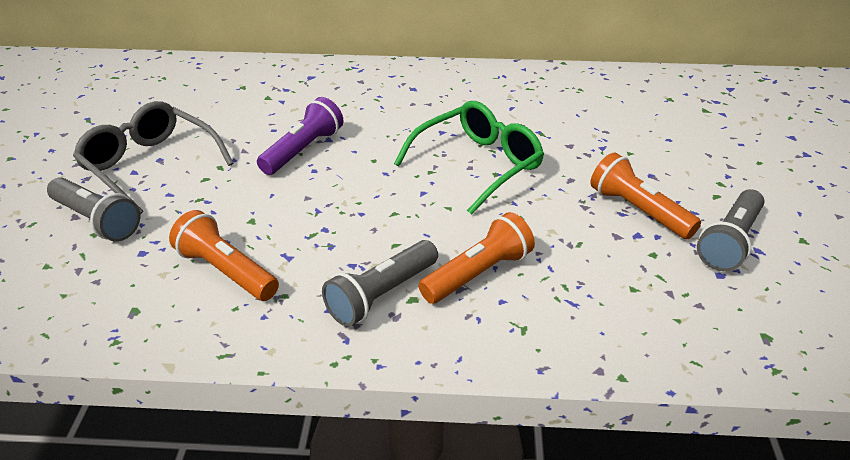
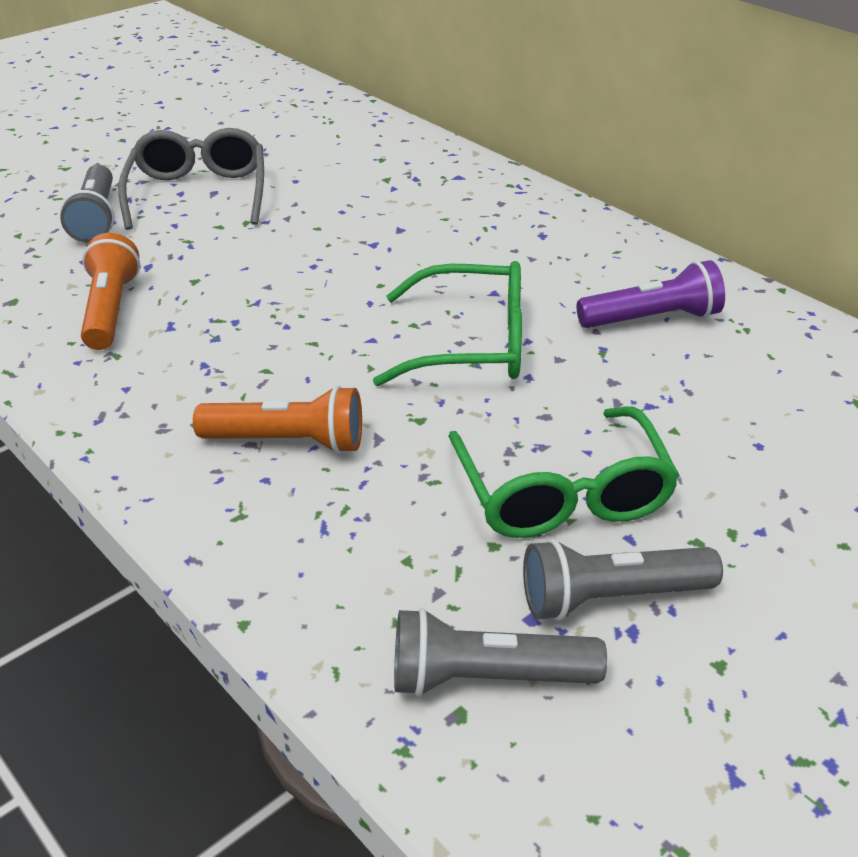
camera: 45 degrees right, 0 degrees up
(303, 150) = (334, 242): purple flashlight -> purple flashlight (651, 319)
(382, 295) = (182, 404): grey flashlight -> grey flashlight (487, 678)
(638, 211) = (562, 494): orange flashlight -> green glasses

